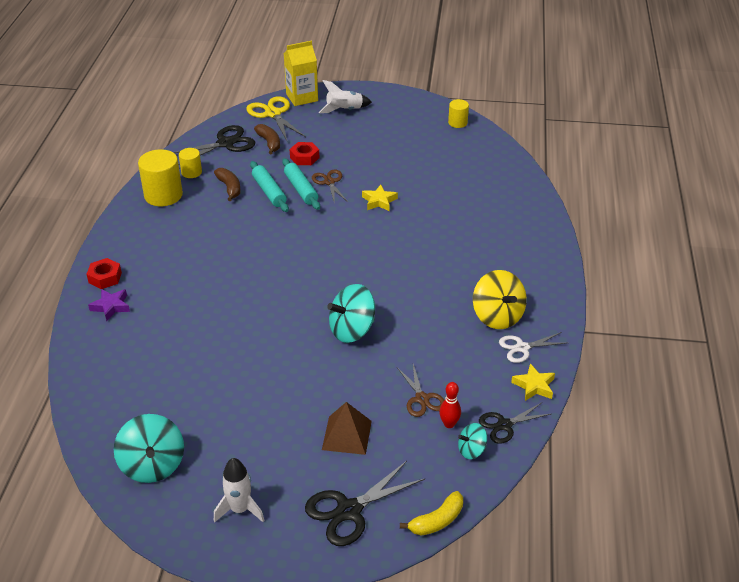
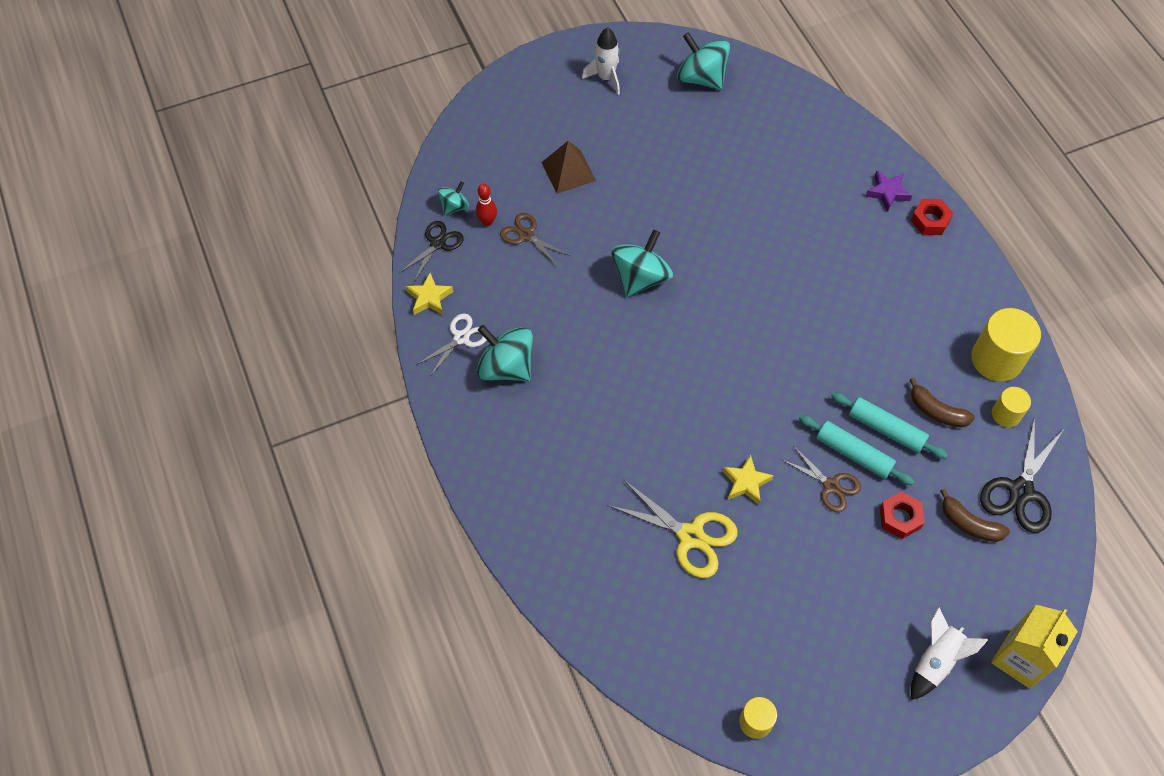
camera: 150 degrees right, 20 degrees up
(273, 114) = (1022, 593): yellow scissors -> yellow scissors (690, 536)
(349, 510) = (523, 114): black scissors -> none
(437, 521) = (450, 136): yellow banana -> none
(497, 316) = (506, 367): yellow spinning top -> turquoise spinning top

